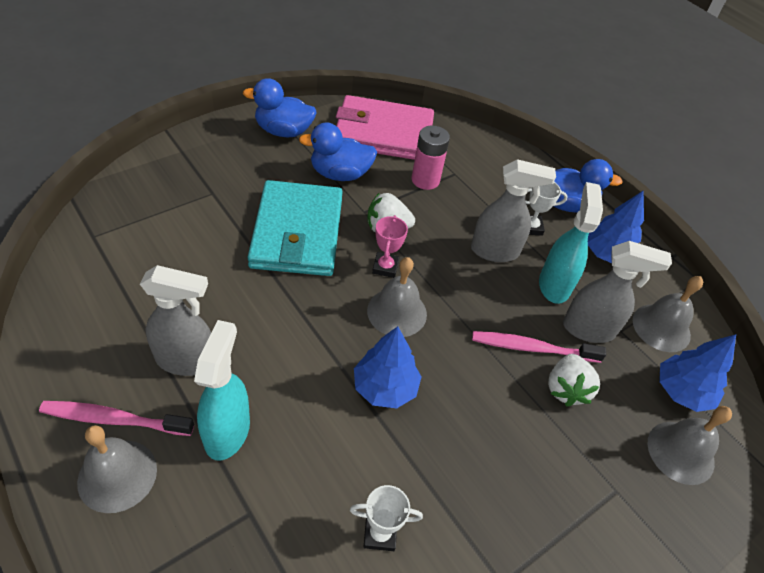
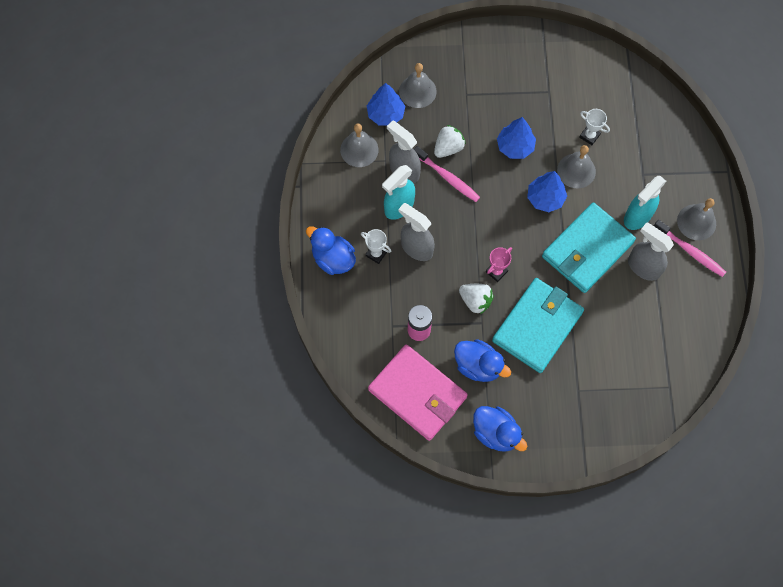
camera: 140 degrees left, 20 degrees up
(282, 346) = (587, 250): none -> turquoise wallet
(397, 312) = (509, 238): grey bell -> grey bell (576, 170)
(607, 254) = (343, 209): blue tree -> blue tree (515, 146)

